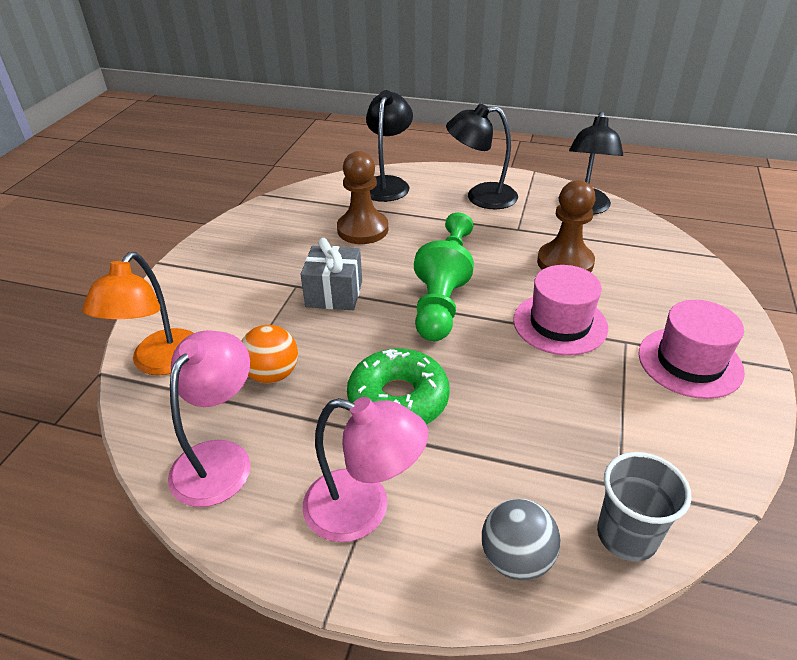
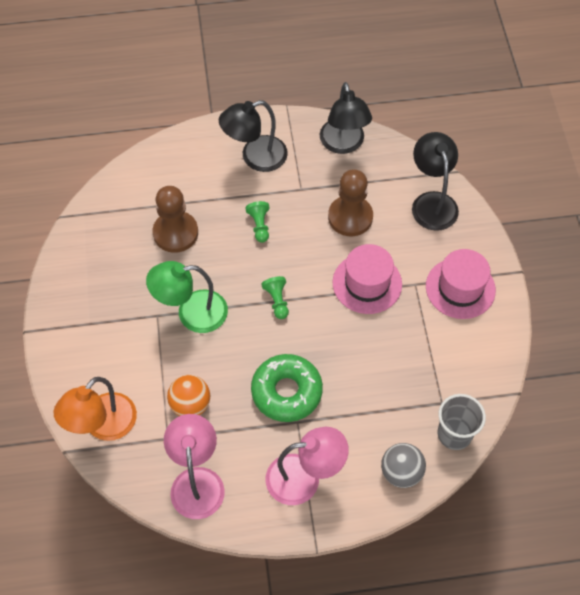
camera: 25 degrees left, 20 degrees up
(160, 363) = (103, 426): orange lamp -> orange lamp turned 45 degrees clockwise
(334, 294) = (191, 313): grey gift -> green lamp
(387, 184) = (166, 165): black lamp -> black lamp (432, 202)
(438, 310) = (277, 301): green pawn -> green pawn, size x0.53

